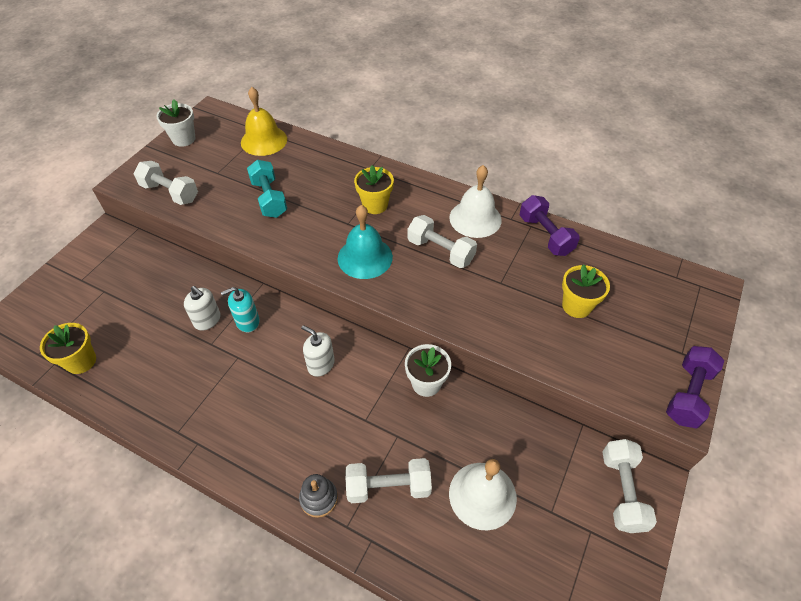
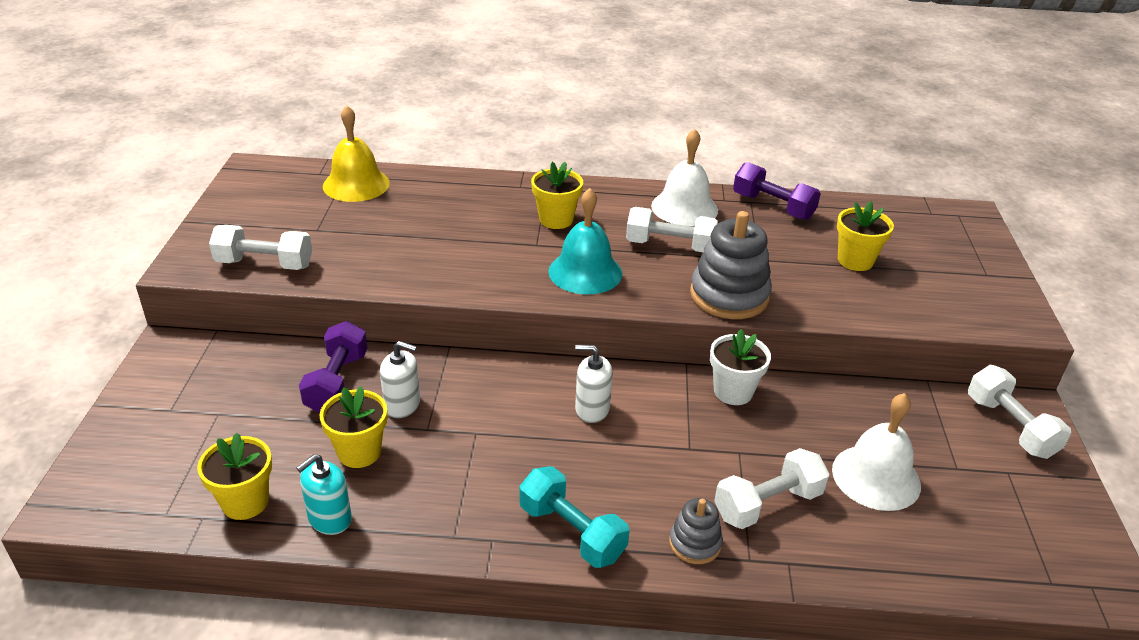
camera: 25 degrees left, 15 degrees down
(162, 347) = (359, 452): none -> yellow flower pot
(184, 139) = (237, 204): white flower pot -> none
(247, 321) = (460, 391): turquoise soap dispenser -> turquoise soap dispenser (329, 519)
(269, 198) = (413, 241): turquoise dumbbell -> turquoise dumbbell (572, 532)
(454, 309) = (729, 296): none -> grey stacking toy
(688, 394) = (1019, 307): purple dumbbell -> purple dumbbell (337, 382)

